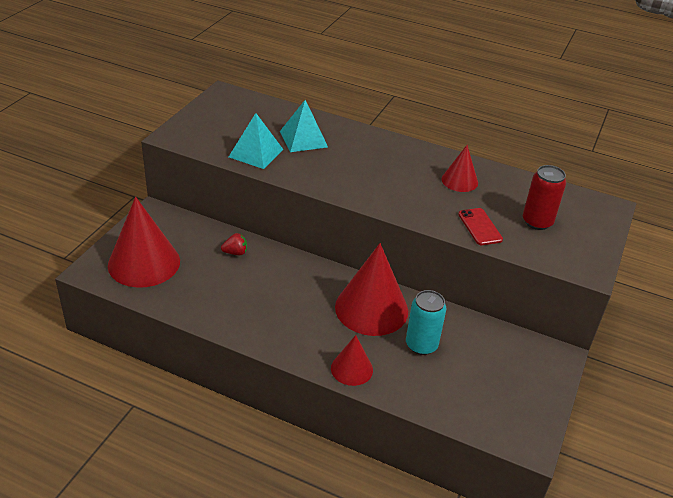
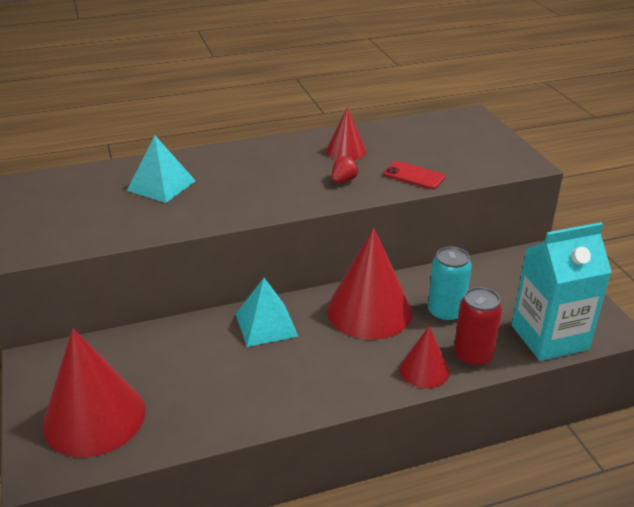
camera: 40 degrees left, 5 degrees down
(235, 252) = (181, 344): red strawberry -> red strawberry (343, 181)
(256, 153) = (132, 221): turquoise pyramid -> turquoise pyramid (266, 325)
(471, 413) = (549, 337): none -> turquoise carton
(537, 222) = (445, 150): red can -> red can (472, 356)

